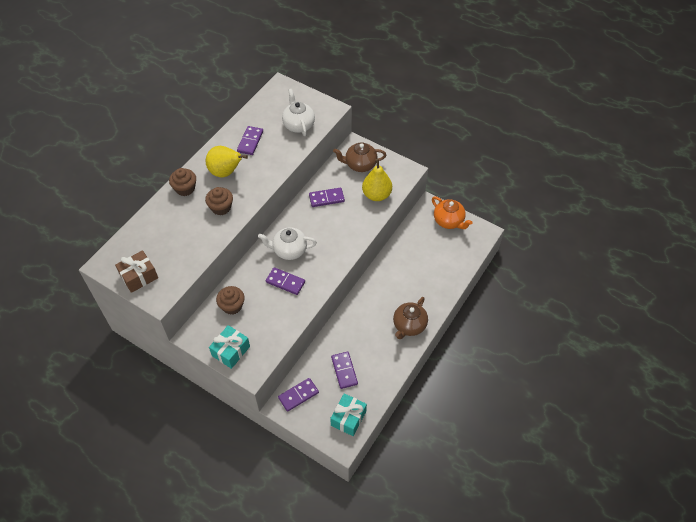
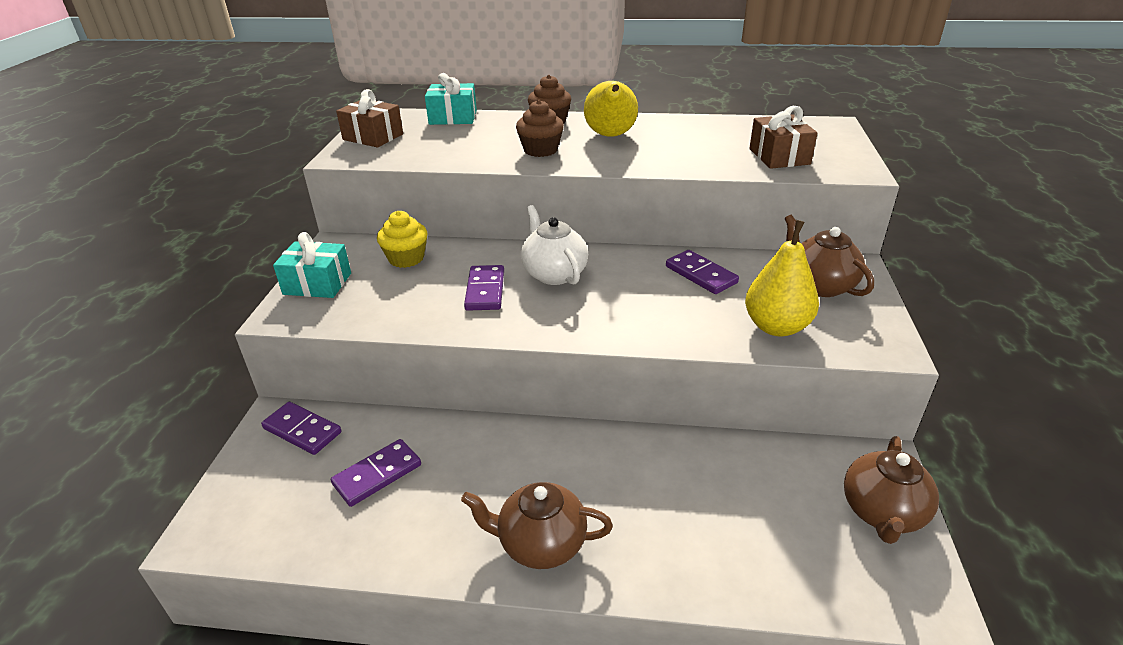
camera: 65 degrees right, 20 degrees down
(232, 306) = (406, 258): brown cupcake -> yellow cupcake
(250, 141) = (690, 135): purple domino -> none
(298, 125) = (779, 156): white teapot -> brown gift
(348, 418) = (264, 522): turquoise gift -> turquoise gift (453, 117)
(449, 221) = (882, 513): orange teapot -> brown teapot

